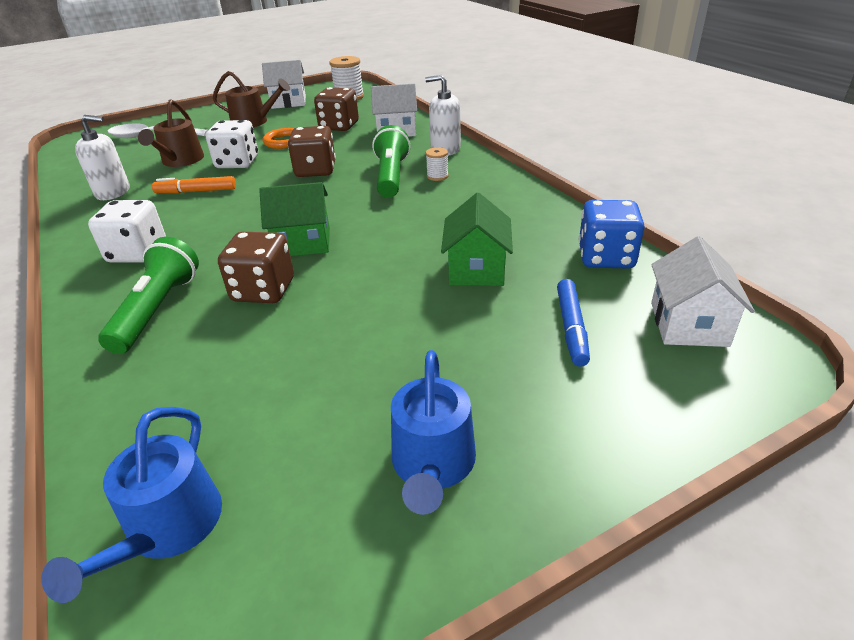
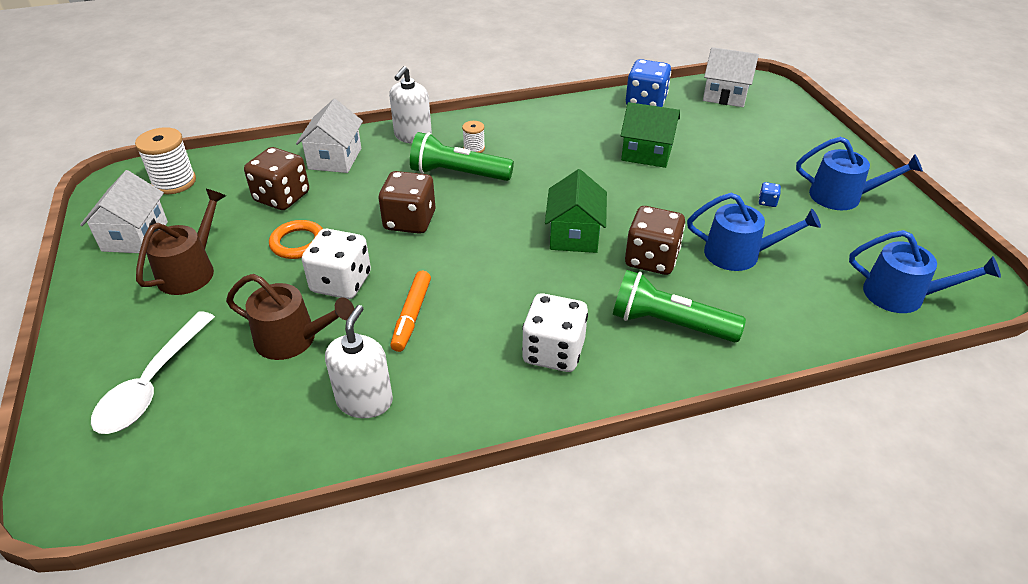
camera: 80 degrees left, 5 degrees up
(273, 353) = (739, 254): none -> blue watering can
(394, 376) = (767, 202): none -> blue dice
(571, 328) = (724, 131): blue marker -> none

